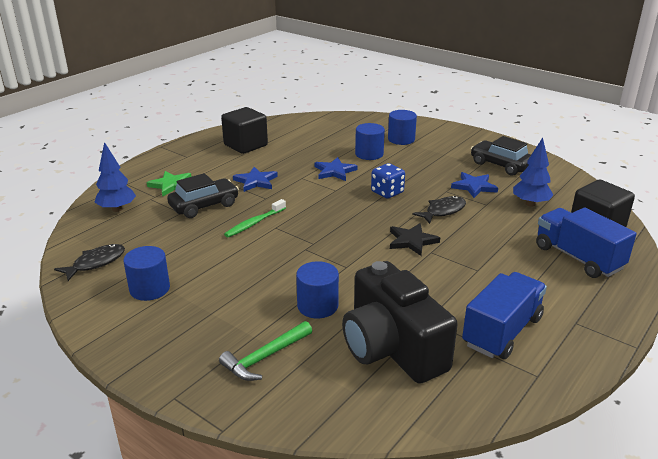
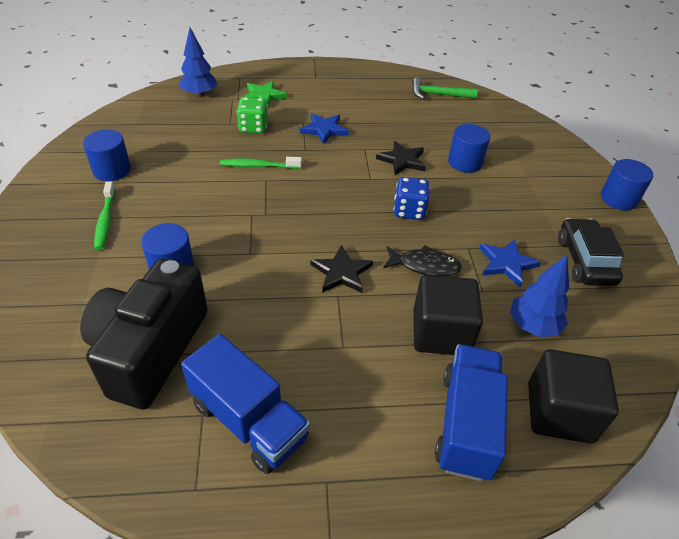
camera: 45 degrees right, 15 degrees up
(96, 263) = (120, 128): black fish -> none
(204, 206) = (253, 127): black car -> green dice
(213, 316) = (105, 221): none -> green toothbrush
(245, 145) = (375, 92): black cube -> black cube (441, 333)
(265, 357) = (74, 278): green hammer -> green hammer (438, 95)
(334, 171) = (402, 160): blue star -> black star
(401, 139) = (526, 166): blue cylinder -> blue cylinder (618, 199)
(502, 331) = (249, 421): blue truck -> blue truck turned 45 degrees clockwise

